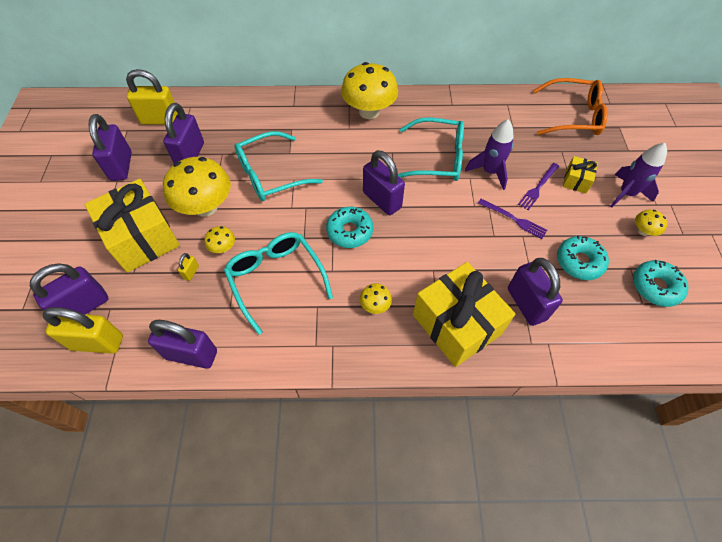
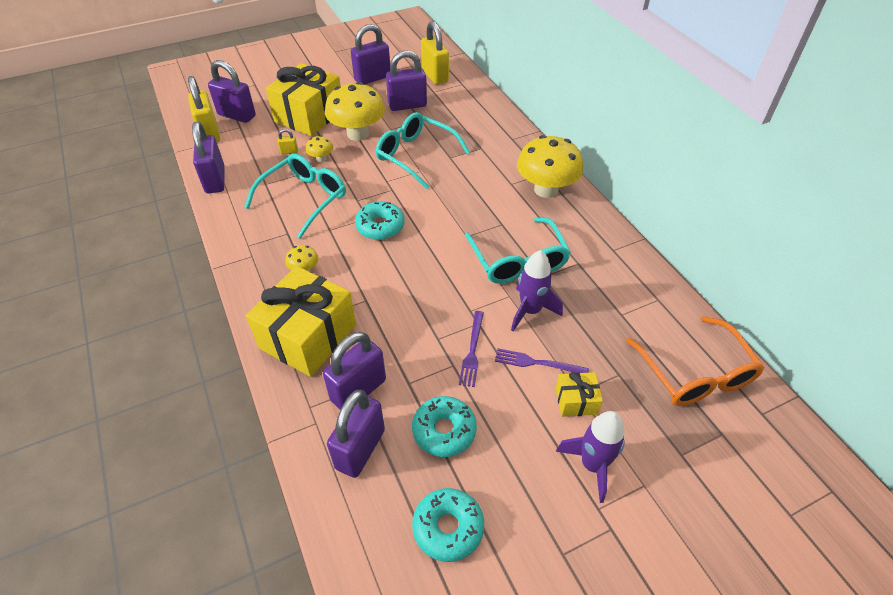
camera: 65 degrees right, 10 degrees down
(382, 200) = (432, 236): purple padlock -> purple padlock (360, 449)
(643, 231) = (536, 497): yellow mushroom -> none

